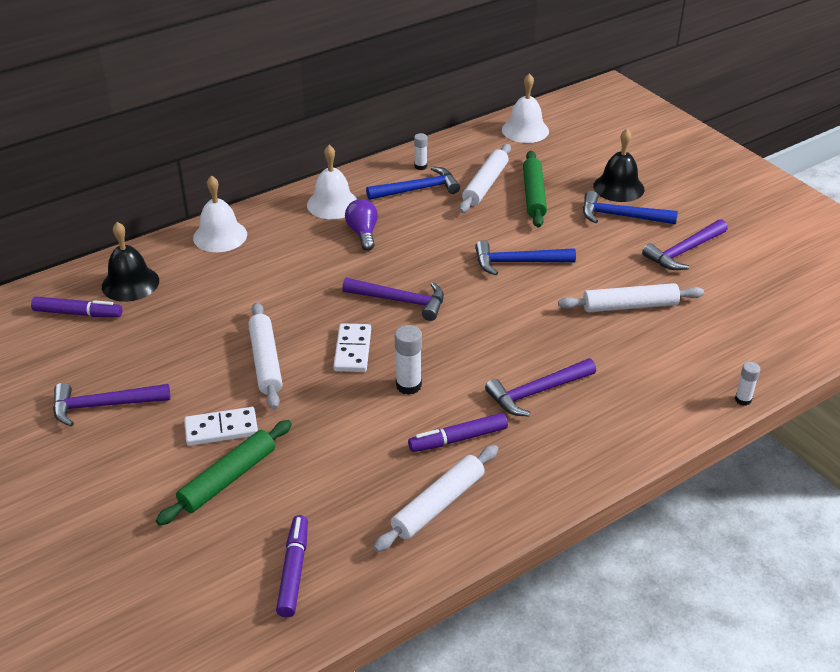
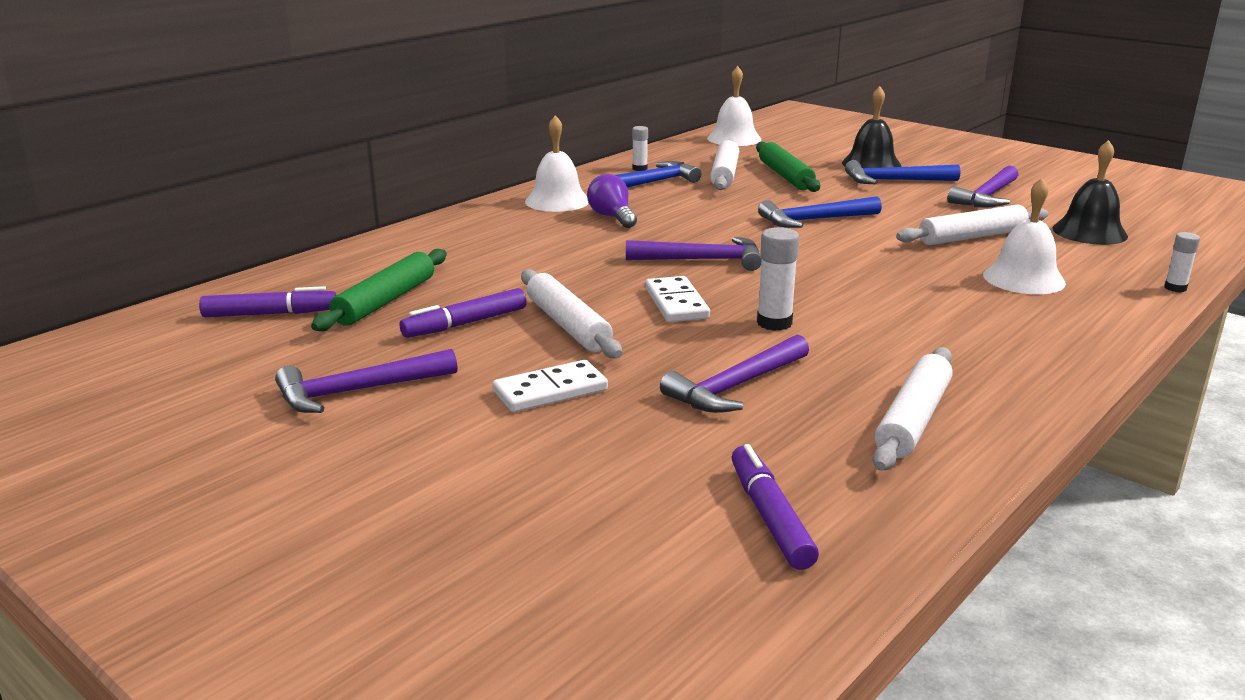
camera: 15 degrees left, 15 degrees down
(130, 283) = (332, 282): black bell -> black bell (1089, 232)
(220, 236) = (431, 235): white bell -> white bell (1023, 278)
(228, 478) = (596, 436): green rolling pin -> green rolling pin (385, 301)
(458, 439) = (880, 359): purple marker -> purple marker (465, 323)
(537, 392) = (938, 310): purple hammer -> purple hammer (736, 387)

